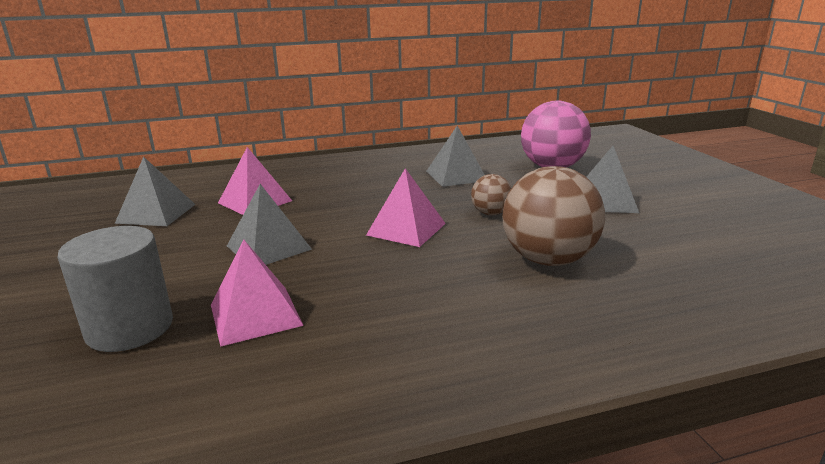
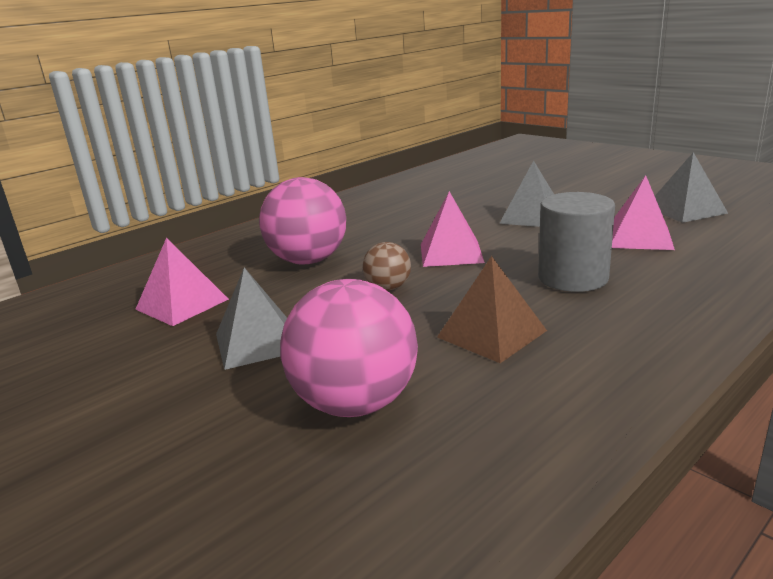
camera: 155 degrees right, 0 degrees up
(130, 328) = (514, 180): grey cylinder -> grey cylinder (573, 278)
(255, 315) = (464, 196): pink pyramid -> pink pyramid (182, 304)
(456, 176) = (492, 333): grey pyramid -> brown pyramid
(548, 260) = (308, 261): brown ball -> pink ball

